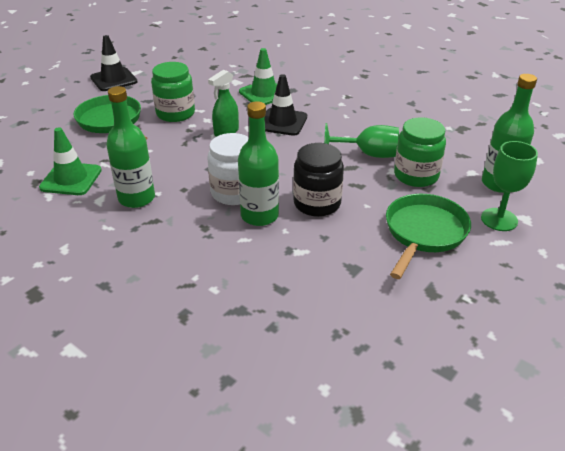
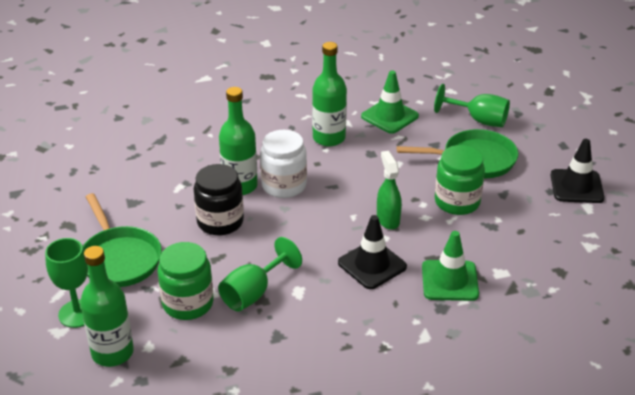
camera: 125 degrees right, 0 degrees up
(46, 135) = (479, 120): none -> green goblet

